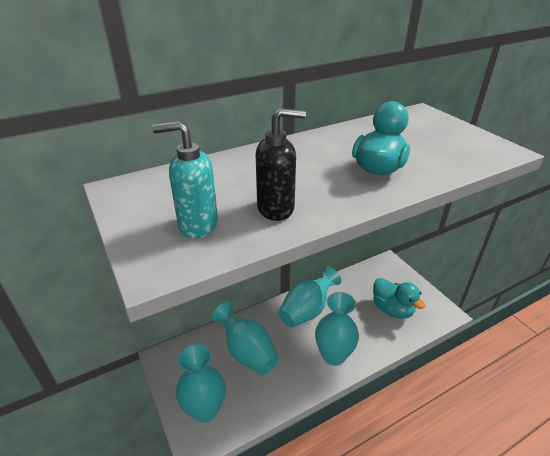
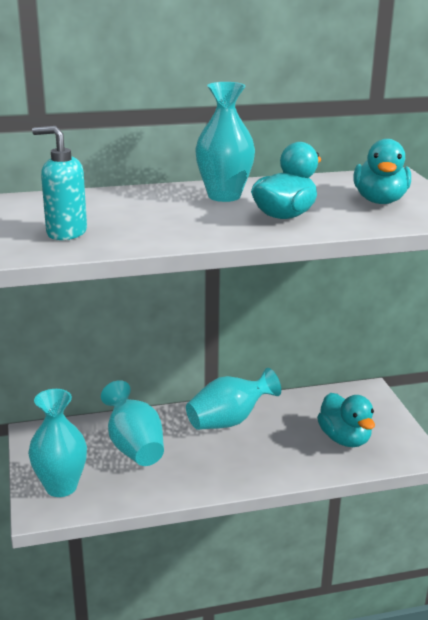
camera: 15 degrees right, 10 degrees down
(276, 209) = (149, 231): black soap dispenser -> none
(333, 355) = (239, 468): turquoise vase -> turquoise vase (224, 196)
(436, 141) = (380, 201): none -> turquoise duck

